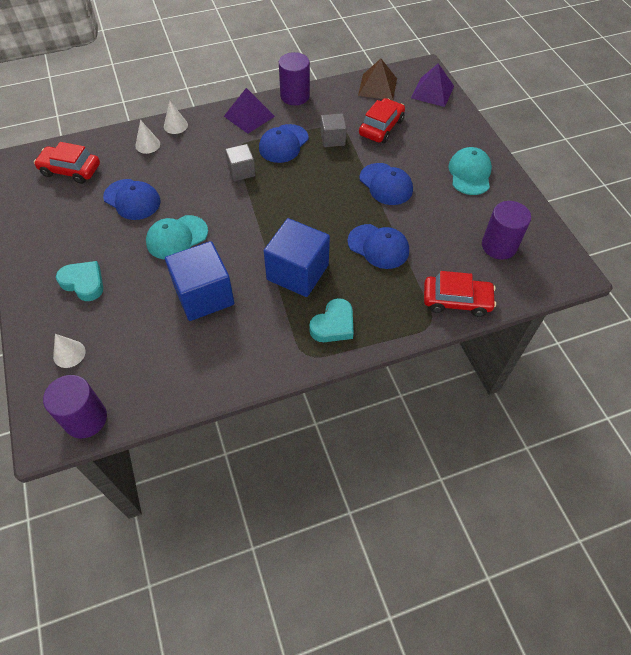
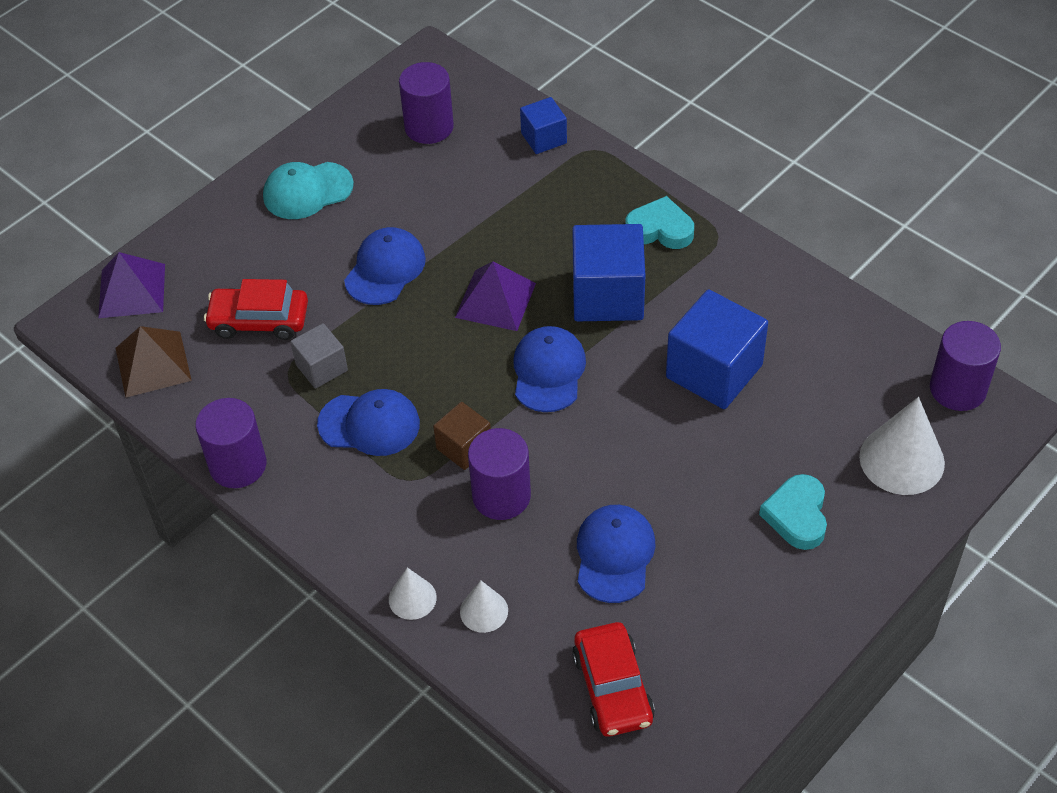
camera: 115 degrees left, 5 degrees down
(69, 354) = (901, 459): white cone -> white cone, size x1.83
(177, 237) = (644, 455): turquoise cap -> none
(201, 173) = (501, 496): none -> purple cylinder
(241, 171) = (464, 447): grey cube -> brown cube
(249, 116) = (327, 504): purple pyramid -> purple pyramid (495, 300)
(378, 246) = (508, 235): blue cap -> blue cap (548, 371)
(456, 300) = (544, 138): red car -> blue cube

